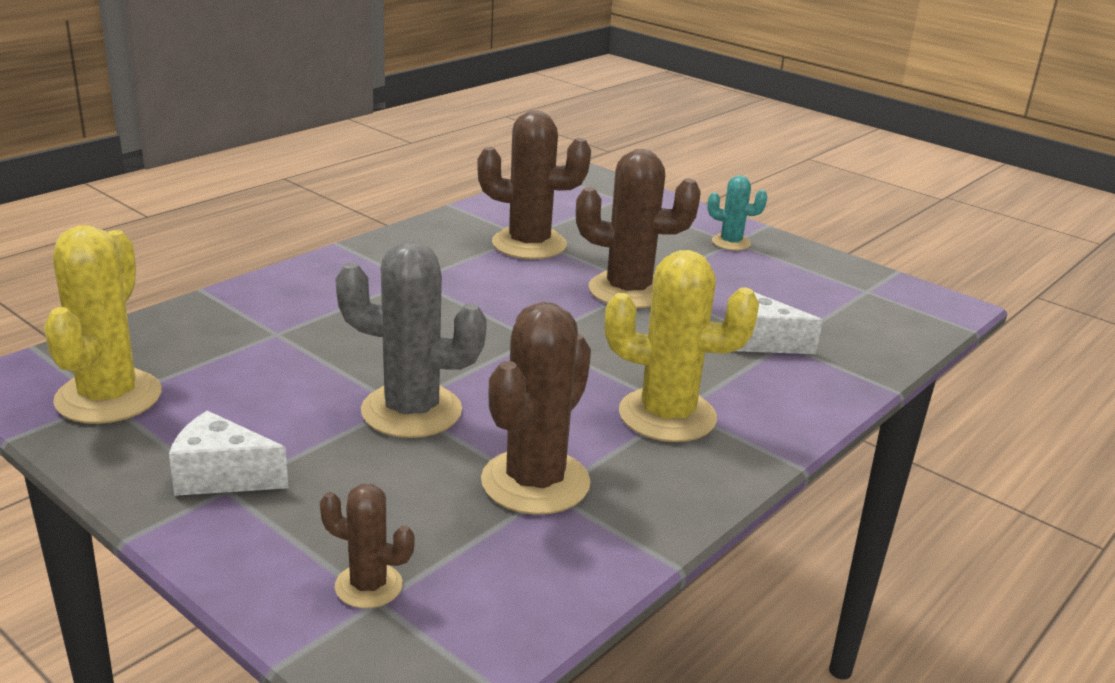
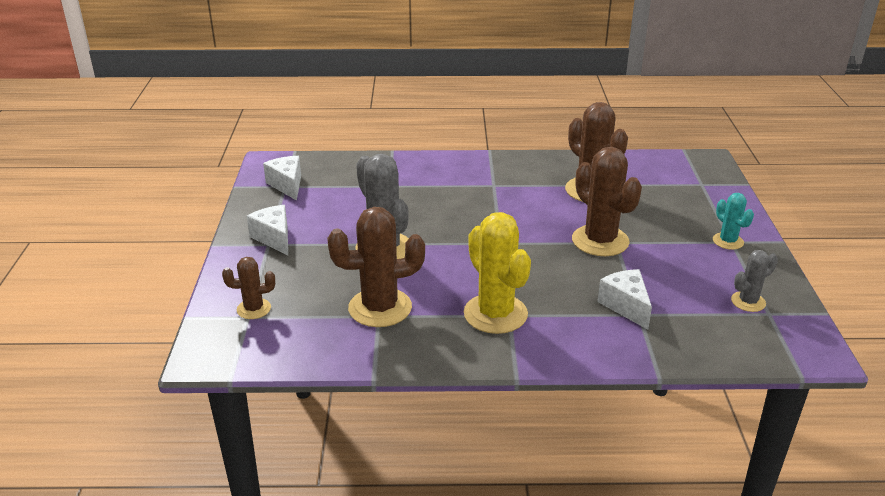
camera: 50 degrees right, 5 degrees up
(108, 397) = (287, 185): yellow cactus -> white cheese
(368, 586) = (254, 309): brown cactus -> brown cactus turned 75 degrees counterclockwise
(837, 288) = (748, 302): none -> grey cactus

